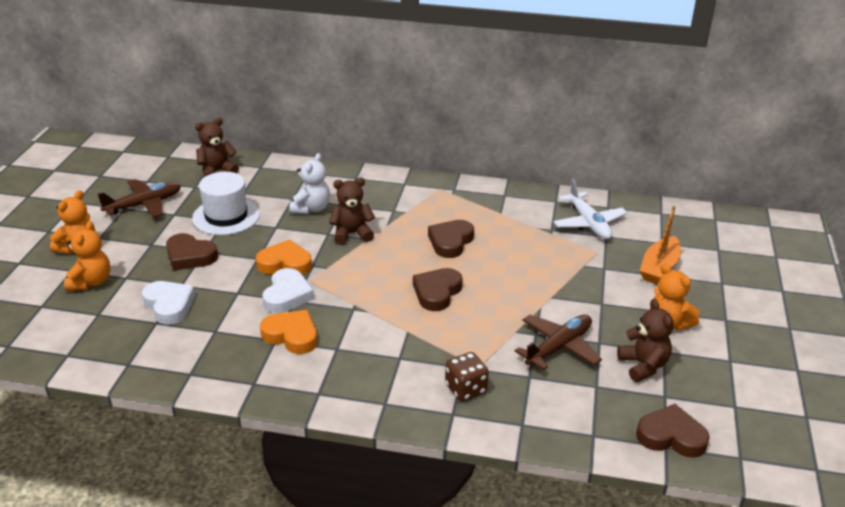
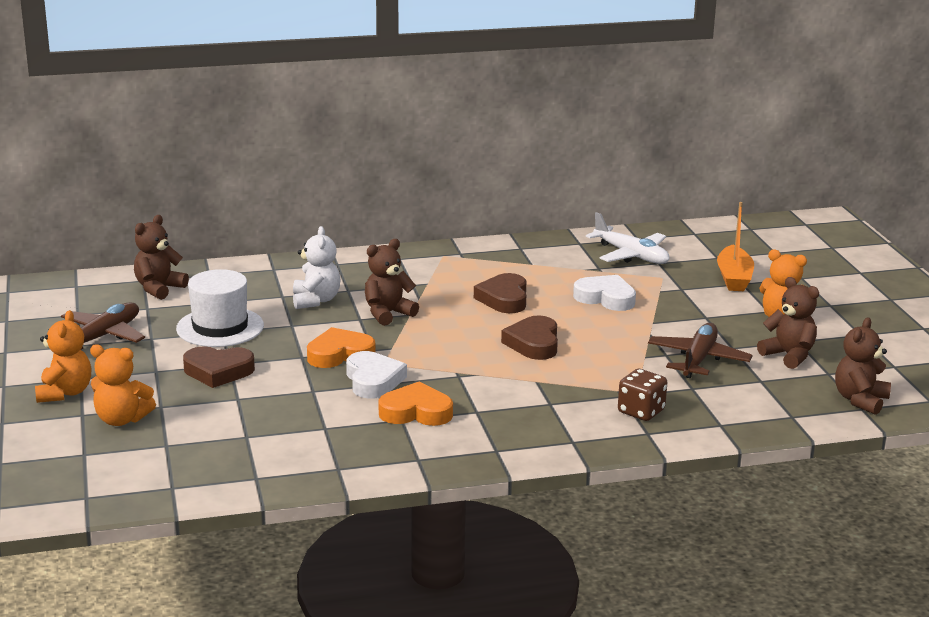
camera: 25 degrees left, 10 degrees down
(91, 282) = (121, 419): orange teddy bear -> orange teddy bear turned 120 degrees clockwise
(169, 305) = (245, 418): white heart -> white heart (605, 298)
(671, 436) = (860, 400): brown heart -> brown teddy bear

